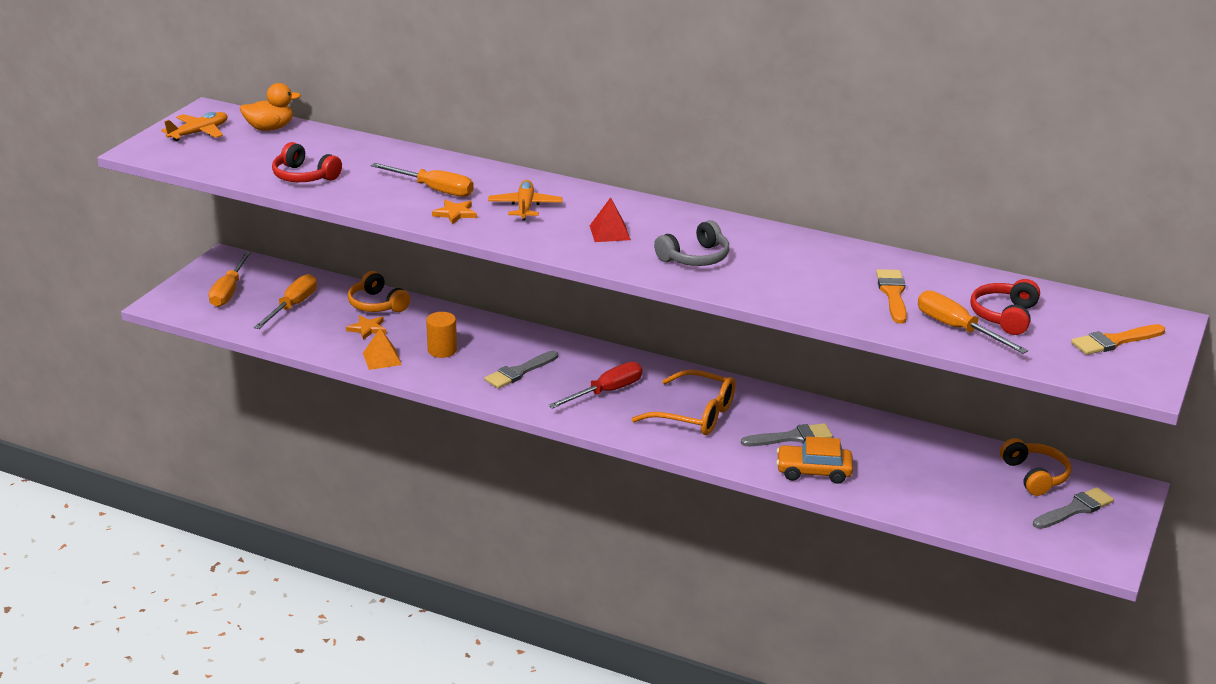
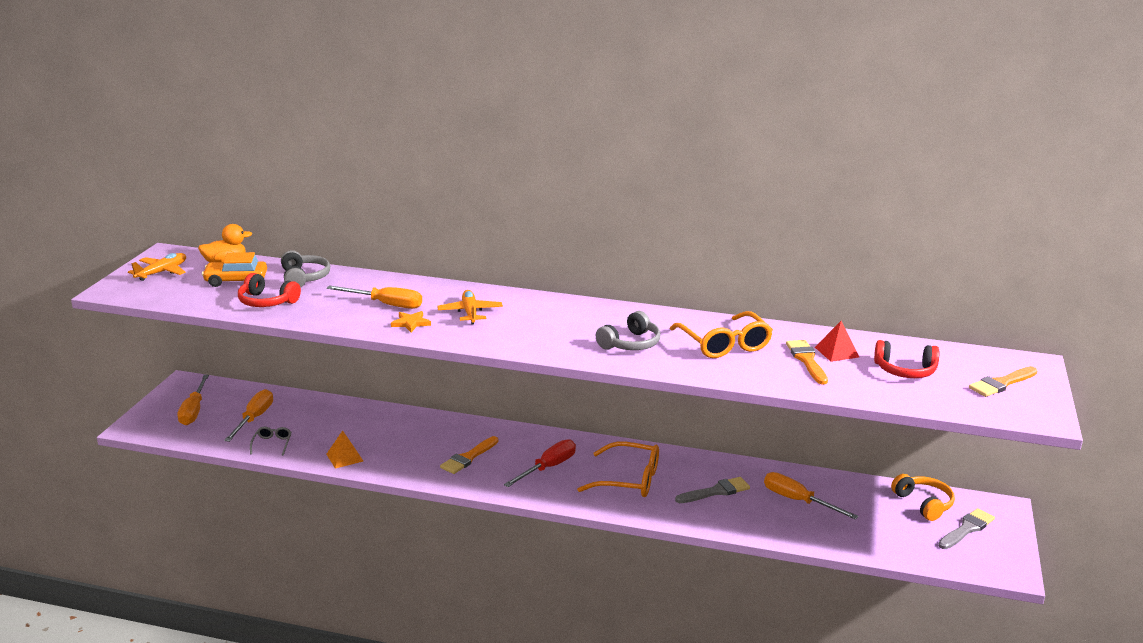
camera: 10 degrees left, 5 degrees down
(306, 336) = (272, 444): none -> grey glasses
(352, 151) = (304, 278): none -> grey headphones
(367, 329) = (325, 432): orange star -> none
(377, 304) = (329, 410): orange headphones -> none
(442, 350) = (396, 445): orange cylinder -> none
(519, 372) = (468, 457): grey brush -> orange brush
(609, 232) = (550, 328): red pyramid -> red pyramid (836, 352)
(803, 267) = (724, 344): none -> orange glasses
(813, 471) = (744, 519): orange car -> orange car (236, 280)
(957, 329) = (872, 384): orange screwdriver -> orange screwdriver (798, 501)
(1004, 316) = (905, 370): red headphones -> red headphones turned 90 degrees counterclockwise

